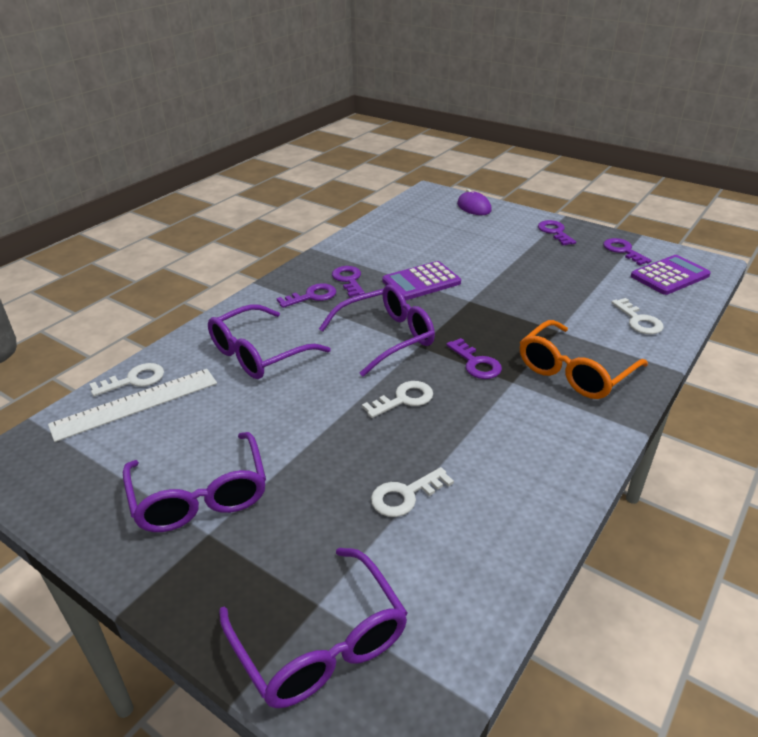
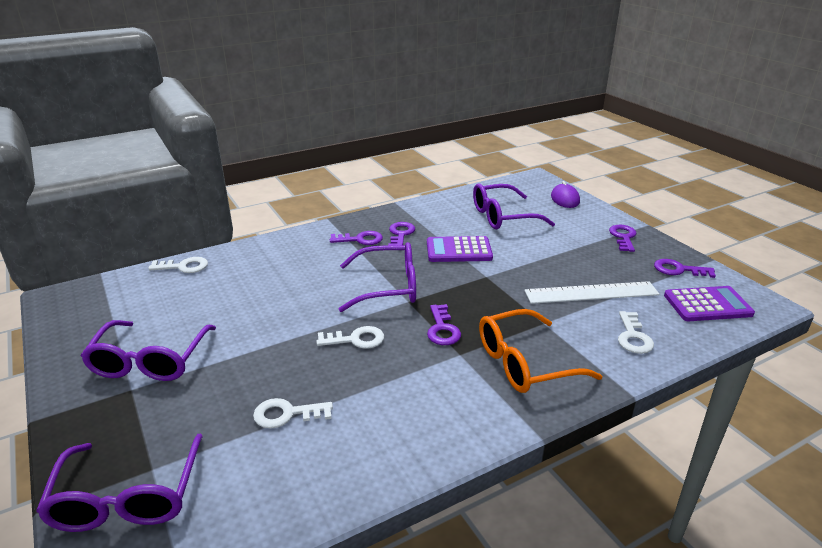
camera: 25 degrees right, 5 degrees down
(135, 403) = (169, 283): white ruler -> white ruler (591, 293)
(258, 354) = (281, 272): purple glasses -> purple glasses (502, 216)
(623, 251) = (678, 270): purple key -> purple key turned 75 degrees counterclockwise

